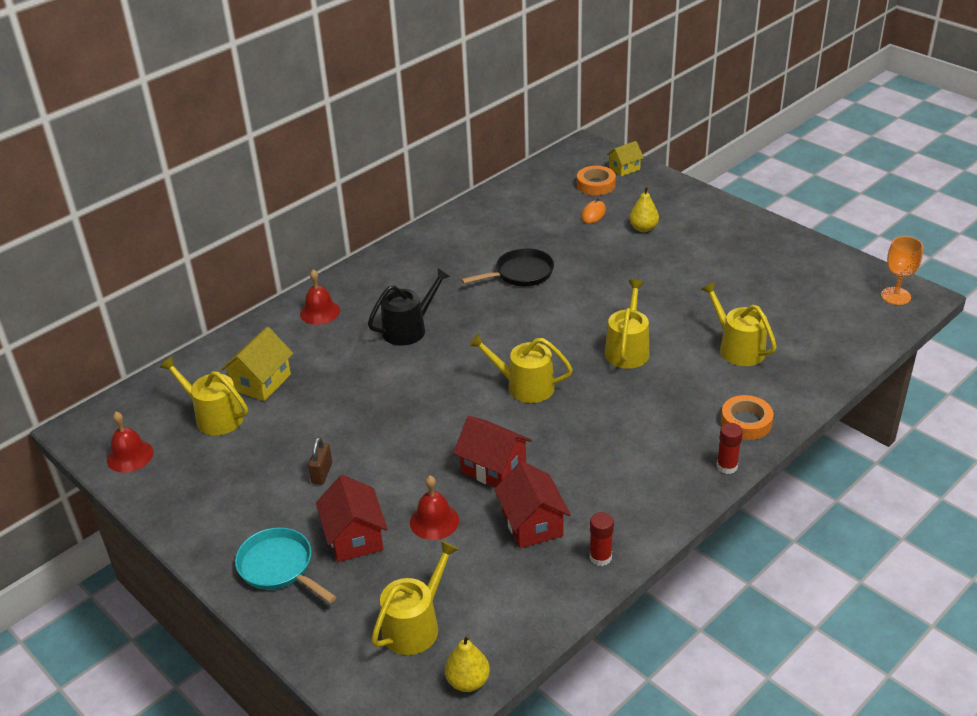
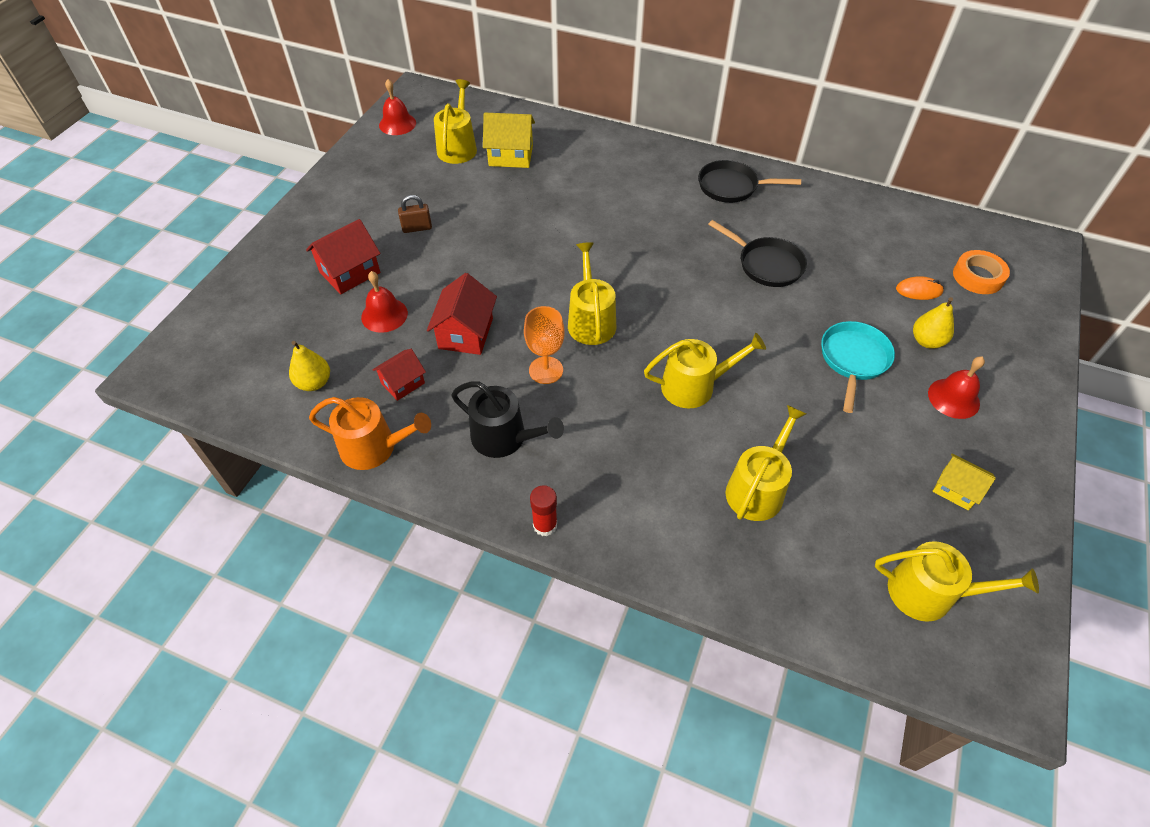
camera: 65 degrees right, 15 degrees up
(279, 567) = (305, 242): turquoise pan -> turquoise pan (853, 360)
(320, 312) = (619, 155): red bell -> red bell (953, 398)
(409, 329) = (629, 215): black watering can -> black watering can (504, 438)
(415, 262) = (731, 187): none -> black pan
(415, 625) = (261, 342): yellow watering can -> yellow watering can (929, 593)
(468, 681) = (207, 395): yellow pear -> yellow pear (314, 383)
(532, 524) = (403, 383): red house -> red house, size x0.64
(600, 557) = (374, 447): red glue stick -> orange watering can
(624, 168) = (1034, 292): yellow house -> yellow house (955, 489)
(746, 422) = (627, 527): orange tape -> none
(895, 296) = (990, 657): orange goblet -> orange goblet (546, 370)

